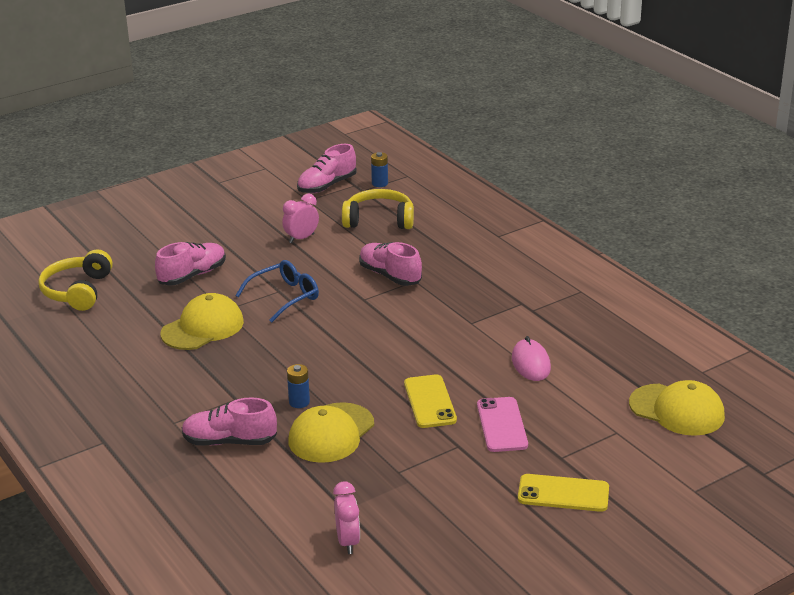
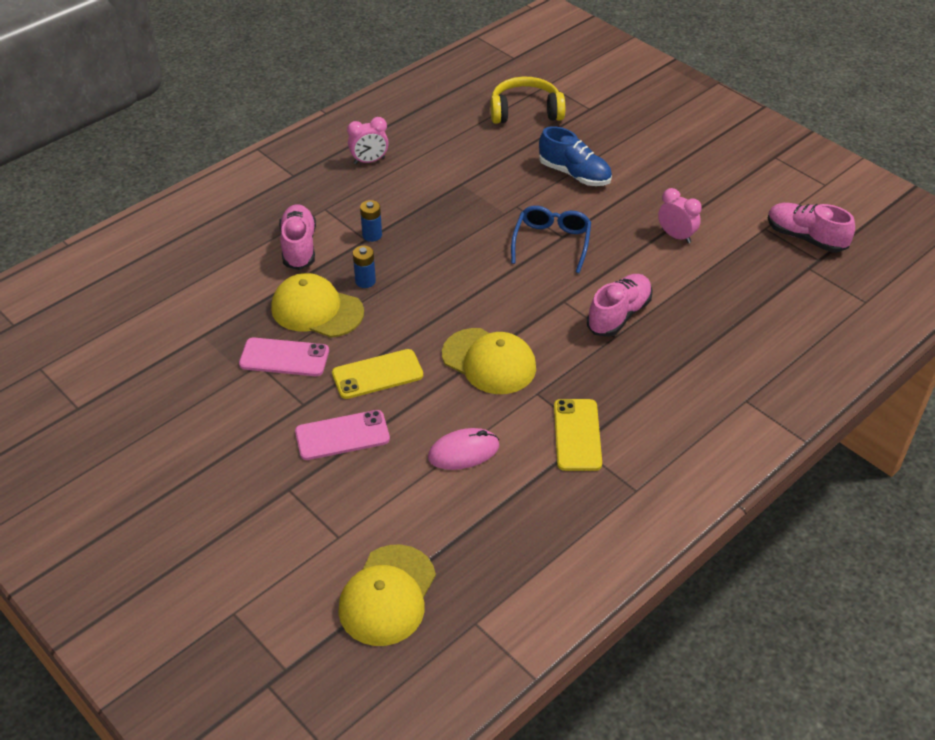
camera: 80 degrees right, 15 degrees up
(192, 275) = (574, 174): pink shoe -> blue shoe
(203, 327) = (481, 198): yellow cap -> yellow cap (489, 361)
(285, 297) = (551, 242): blue glasses -> blue glasses turned 120 degrees counterclockwise
(348, 541) = (156, 343): pink clock -> pink clock (369, 161)
(379, 220) = (741, 291): yellow headphones -> none
(380, 183) = (833, 280): blue battery -> blue battery (372, 235)
(393, 455) = (284, 357): none -> pink phone
(563, 494) = (226, 494): yellow phone -> yellow phone (577, 435)

